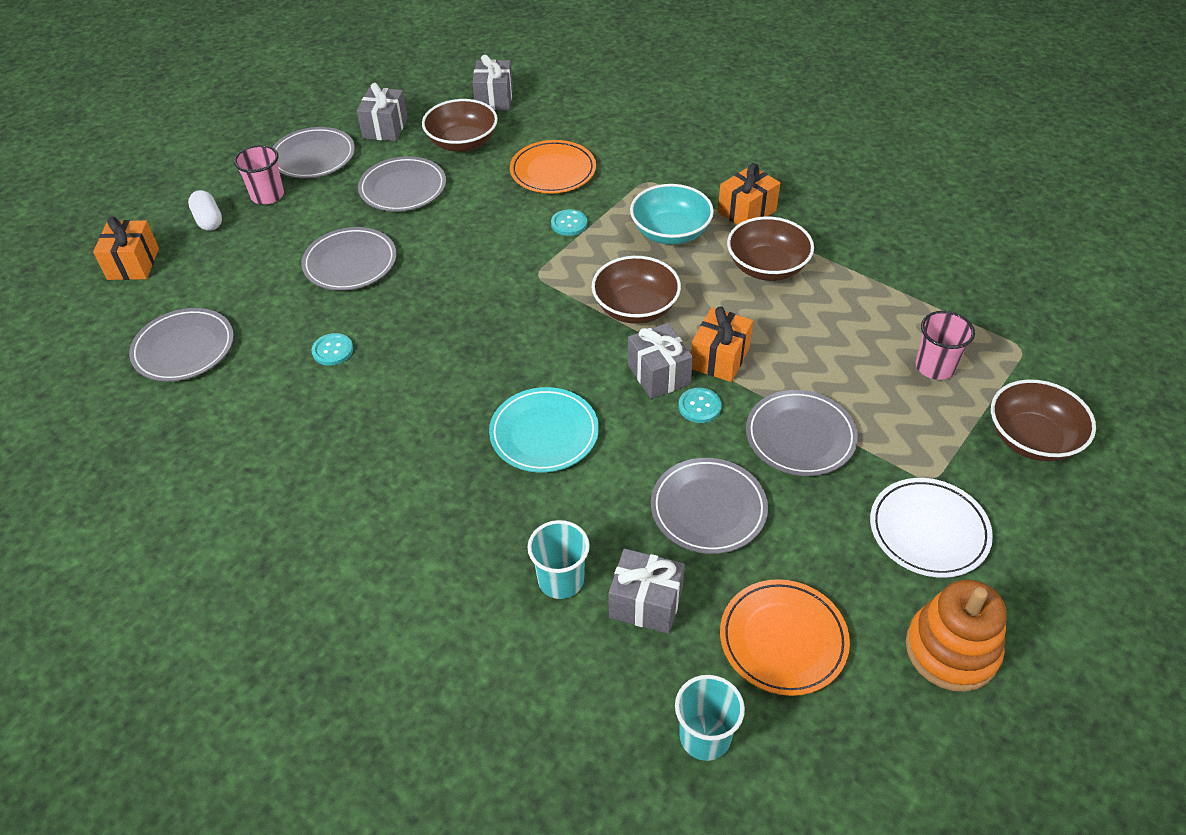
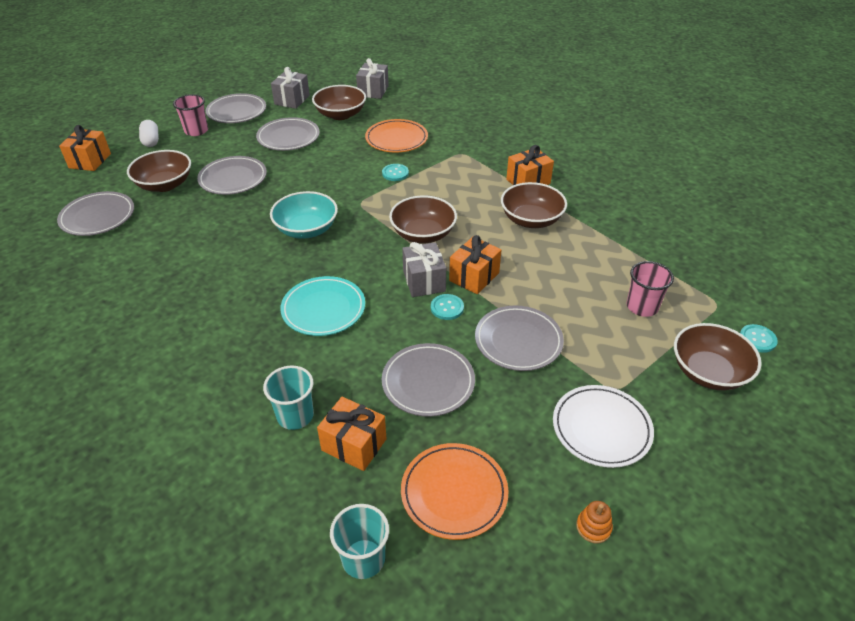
camera: 10 degrees right, 5 degrees down
(258, 286) = (165, 184): none -> brown bowl
(332, 350) = (196, 232): turquoise button -> turquoise button (757, 339)
(646, 603) = (354, 444): grey gift -> orange gift
(670, 232) = (466, 188): turquoise bowl -> turquoise bowl (306, 229)
(951, 650) = (593, 527): orange stacking toy -> orange stacking toy, size x0.44

